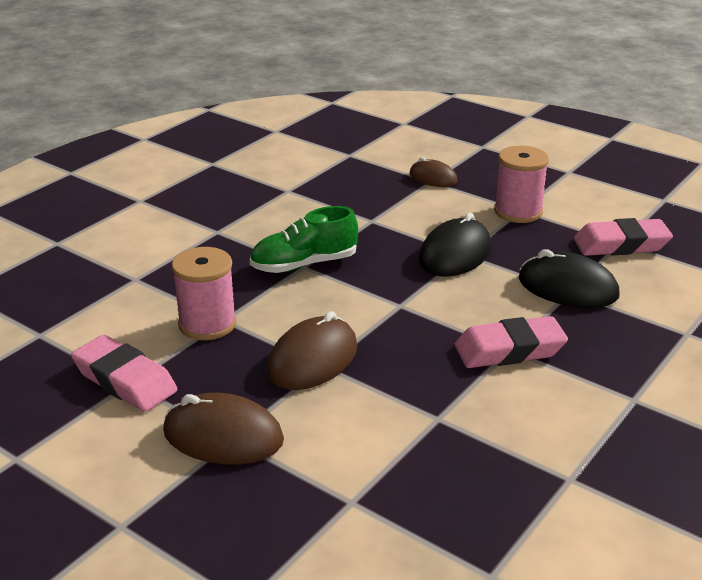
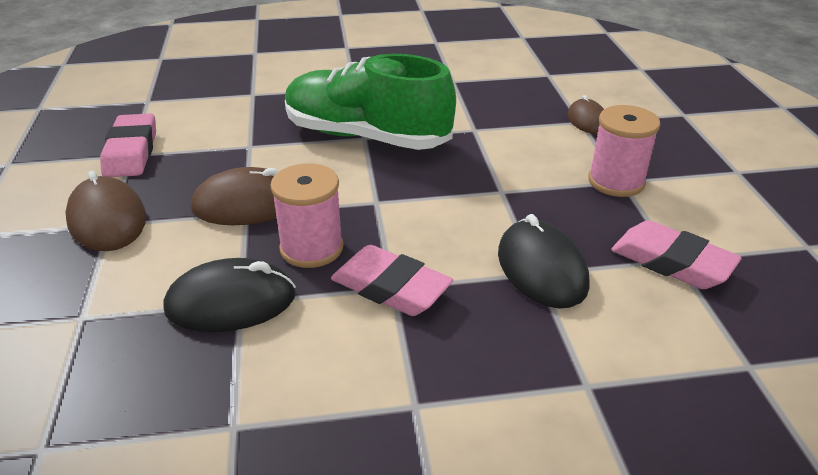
camera: 45 degrees right, 5 degrees up
(207, 324) = (235, 143): pink spool -> pink spool (311, 248)
(304, 264) = (366, 136): green shoe -> green shoe, size x1.67
(455, 254) = (492, 187): black mouse -> black mouse (231, 302)

